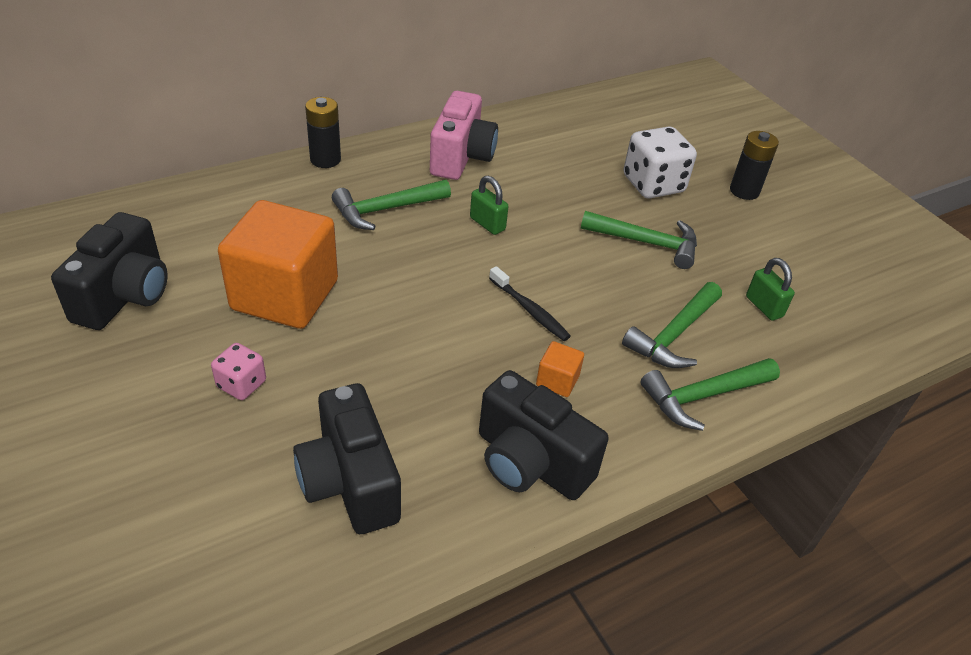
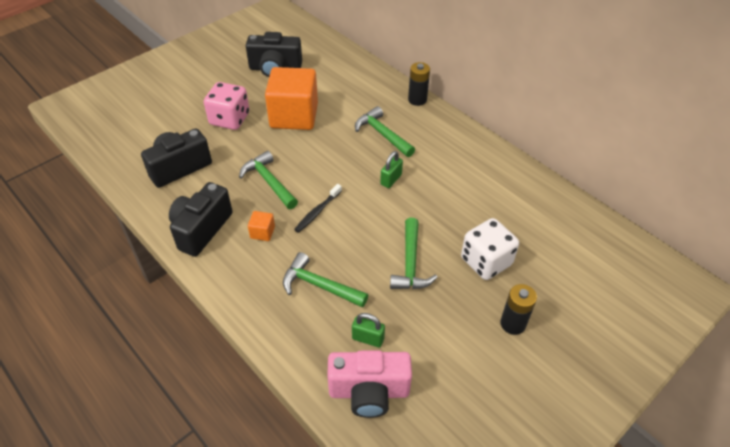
camera: 80 degrees right, 5 degrees up
(241, 384) = (229, 119): pink dice -> pink dice, size x1.82
(461, 157) = (456, 155): pink camera -> pink camera (369, 392)
(703, 396) = (268, 304): green hammer -> green hammer (269, 181)
(764, 307) = (368, 338): green padlock -> green padlock turned 60 degrees clockwise

